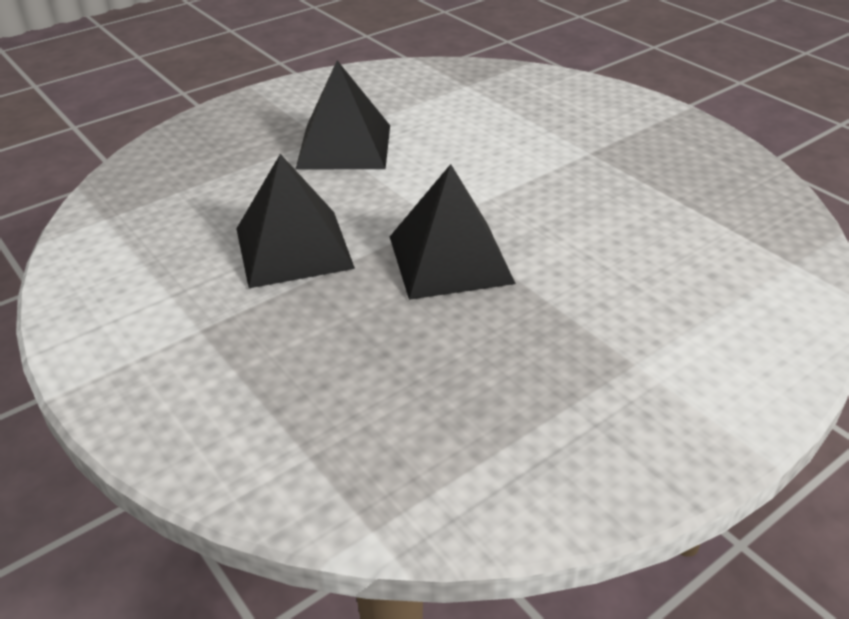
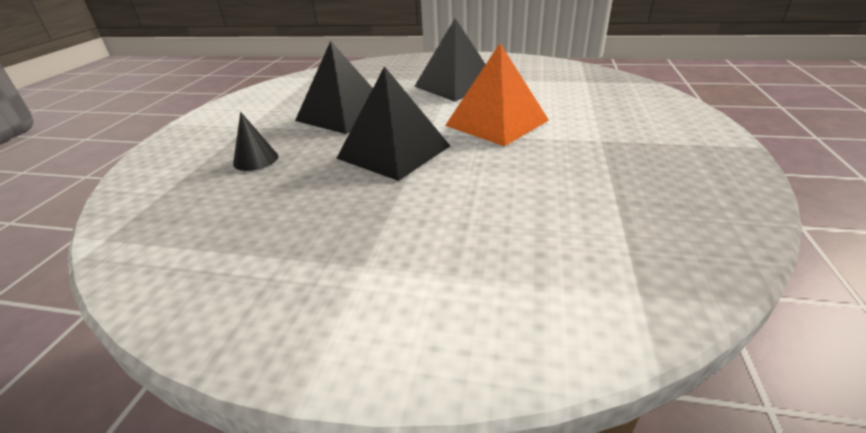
camera: 50 degrees right, 5 degrees down
(323, 355) = (256, 160): none -> black cone
(478, 176) = (496, 123): none -> orange pyramid

